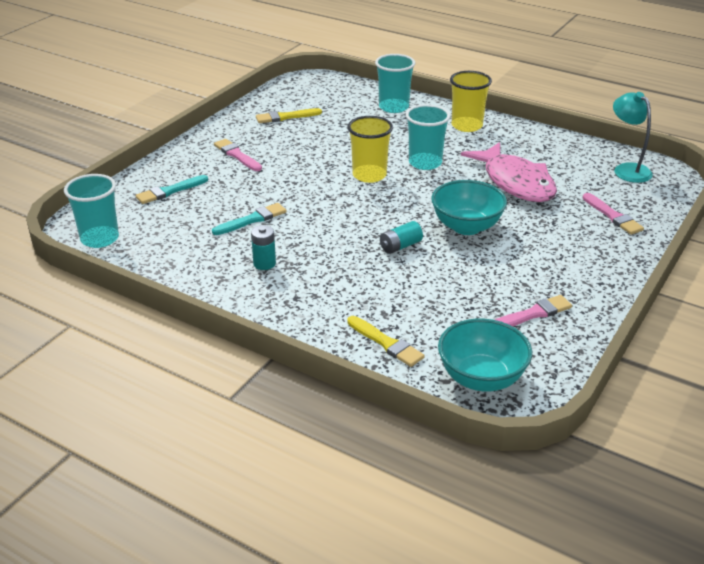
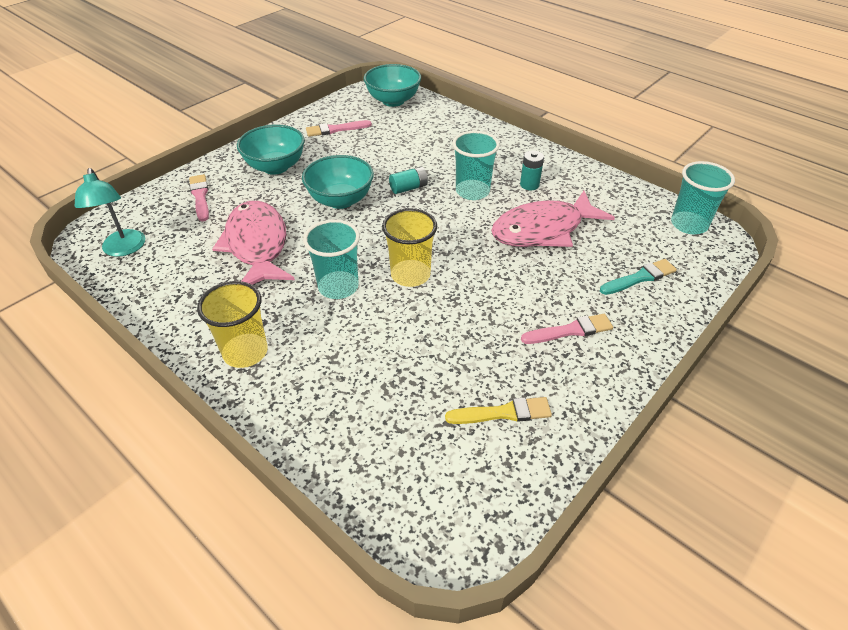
camera: 170 degrees left, 10 degrees up
(237, 155) = (570, 330): pink brush -> pink brush turned 75 degrees counterclockwise
(252, 220) = (543, 230): turquoise brush -> pink fish
(386, 343) = (445, 122): yellow brush -> none
(393, 107) = (327, 416): turquoise cup -> turquoise cup (472, 191)
(565, 254) = (275, 167): none -> turquoise bowl

